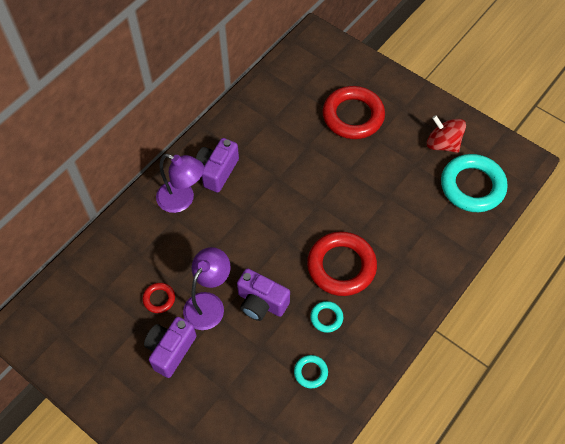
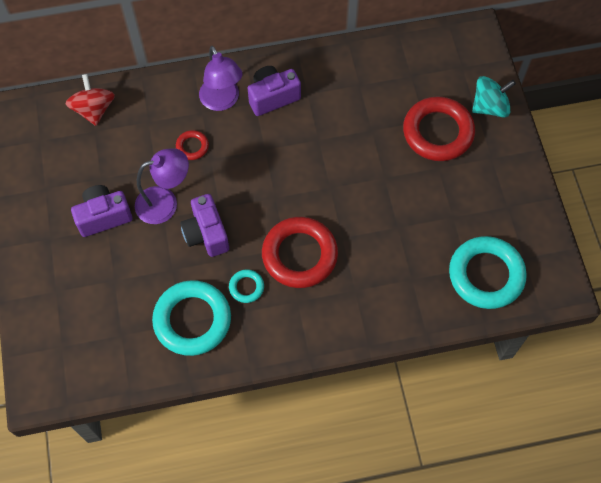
camera: 40 degrees right, 5 degrees up
(159, 299) = (131, 169): red ring -> red ring (192, 146)
(310, 372) = (192, 320): turquoise ring -> turquoise ring, size x2.18
(370, 76) = (489, 107): none -> turquoise spinning top
(443, 144) = (497, 217): red spinning top -> red spinning top (94, 110)

